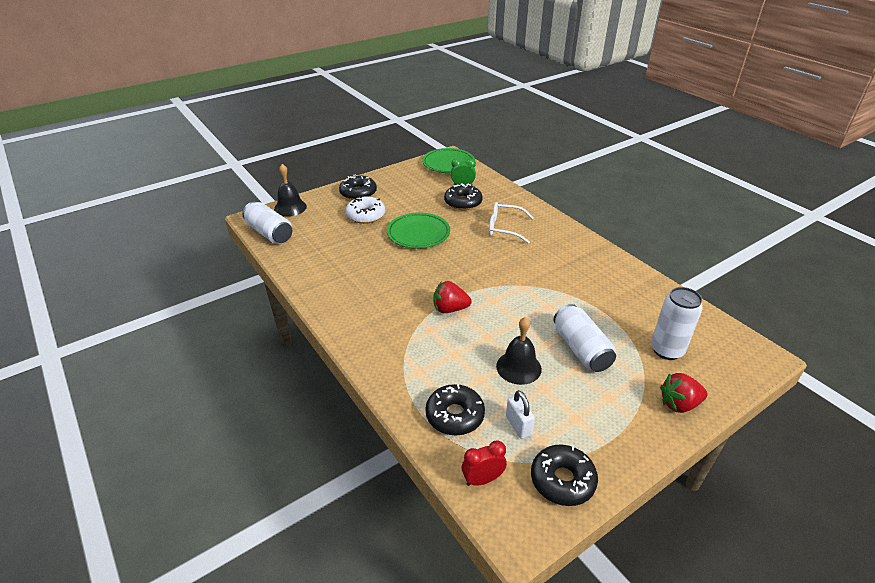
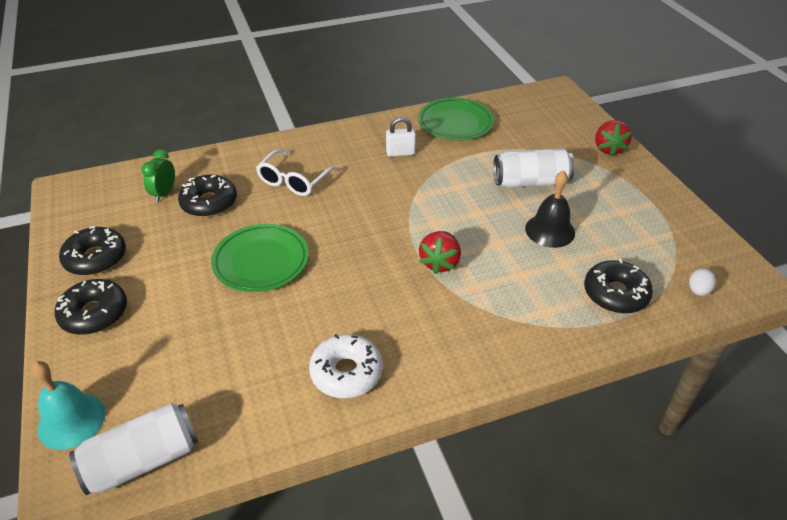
camera: 75 degrees left, 5 degrees up
(290, 208) = (71, 420): black bell -> turquoise bell
(365, 215) = (172, 313): white donut -> white donut (346, 372)
(448, 164) = (89, 194): green plate -> green plate (455, 123)
(482, 479) = (698, 291): red clock -> white egg
(518, 426) = (630, 250): white padlock -> white padlock (400, 153)
(562, 480) = (695, 239): black donut -> black donut (96, 258)
(666, 350) = (541, 134): white can -> none

